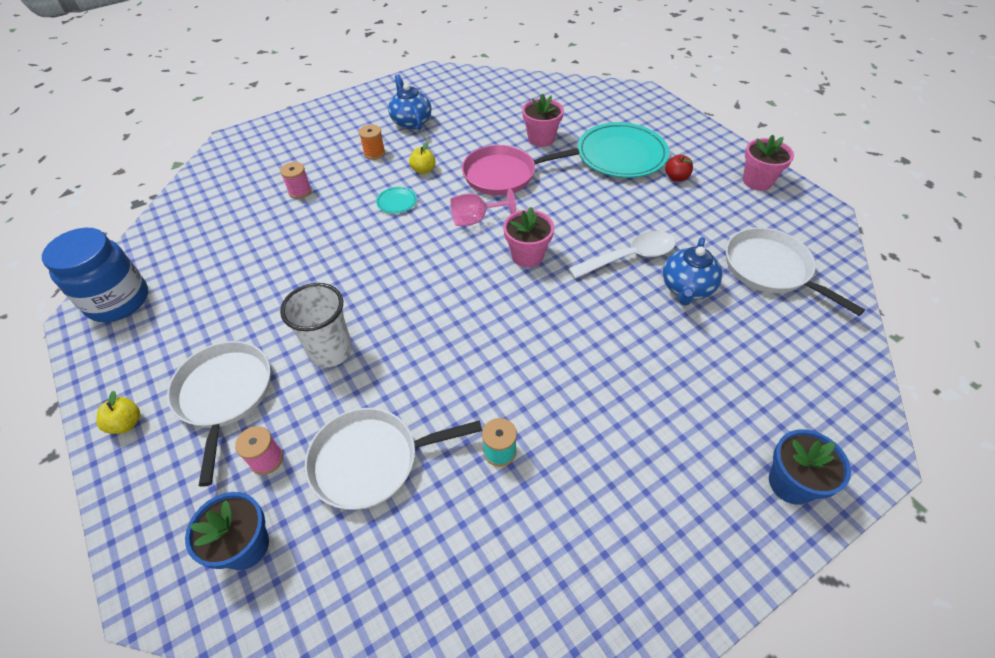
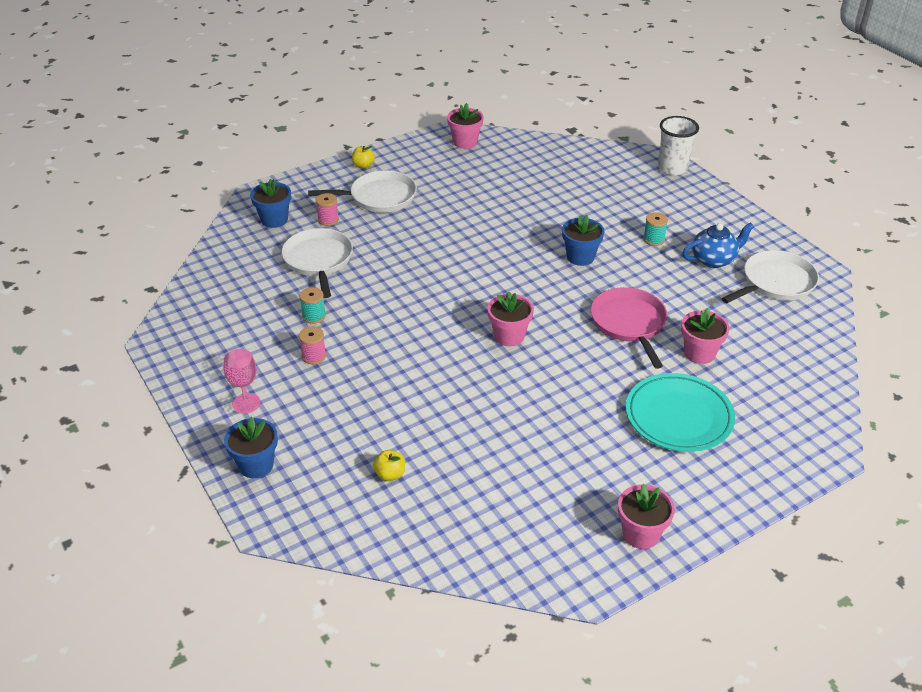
camera: 90 degrees right, 10 degrees down
(118, 301) = (465, 142): blue jar -> pink flower pot
(300, 191) = (591, 203): pink spool -> pink spool (314, 356)
(331, 351) = (410, 236): white cup -> white cup (672, 168)
(374, 153) = (654, 239): orange spool -> turquoise spool
(397, 202) = (580, 257): turquoise plate -> blue flower pot
(423, 170) = (630, 271): yellow apple -> yellow apple (390, 474)
(475, 219) = (558, 305): pink goblet -> pink goblet (243, 386)
(630, 257) = (507, 404): white spoon -> none
(676, 178) = (639, 459): red apple -> none
(686, 288) = (463, 439): blue teapot -> none
(770, 269) = (488, 509): white pan -> white pan (775, 282)

